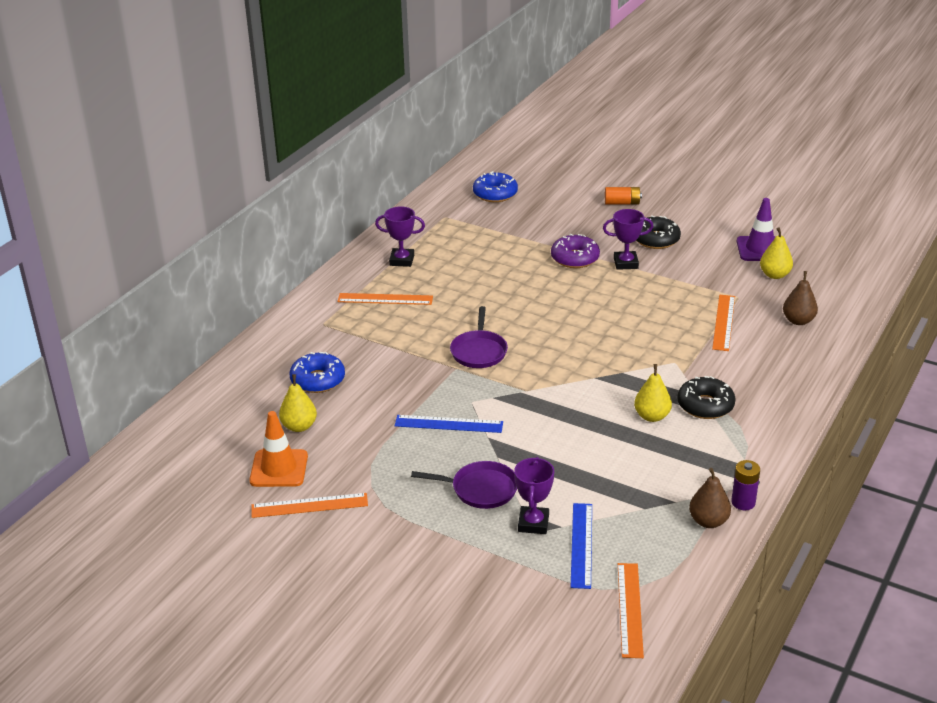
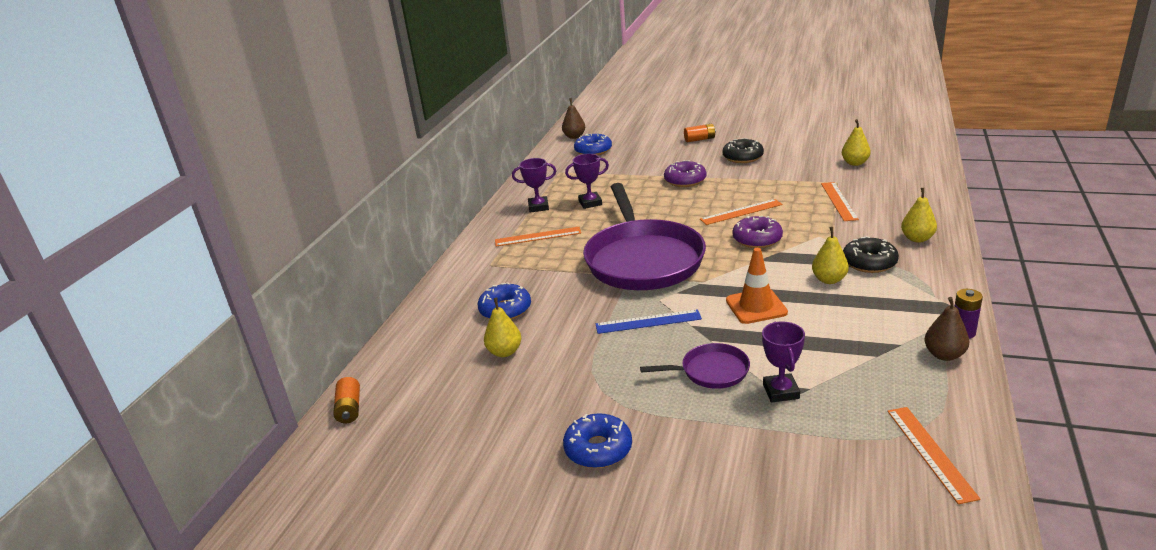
camera: 10 degrees left, 5 degrees down
(139, 453) = (349, 409): none -> orange battery
(279, 468) = (500, 393): orange traffic cone -> orange traffic cone (756, 306)
(309, 505) = (547, 421): orange ruler -> orange ruler (741, 212)
(343, 541) = (598, 449): none -> blue donut
(479, 351) = (643, 260): purple pan -> purple pan, size x2.25
(582, 545) = (840, 401): blue ruler -> none
(608, 352) = (757, 239): none -> purple donut
(625, 263) = (729, 176): purple trophy -> purple trophy (590, 203)
(760, 249) = (830, 149): purple traffic cone -> none
(774, 388) = (917, 239): none -> yellow pear
(798, 321) = (898, 189): brown pear -> brown pear (574, 136)

